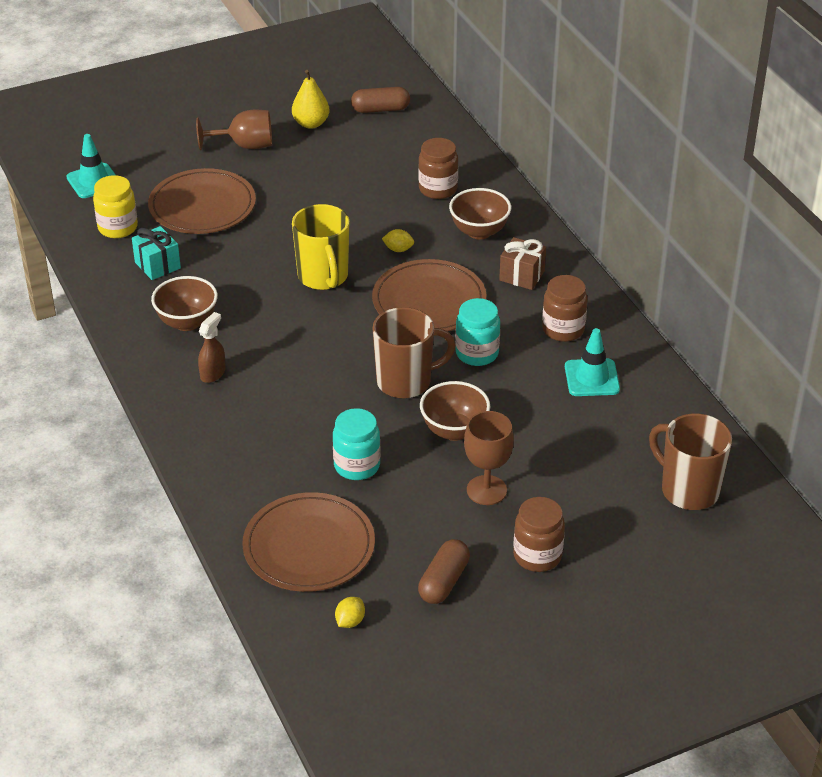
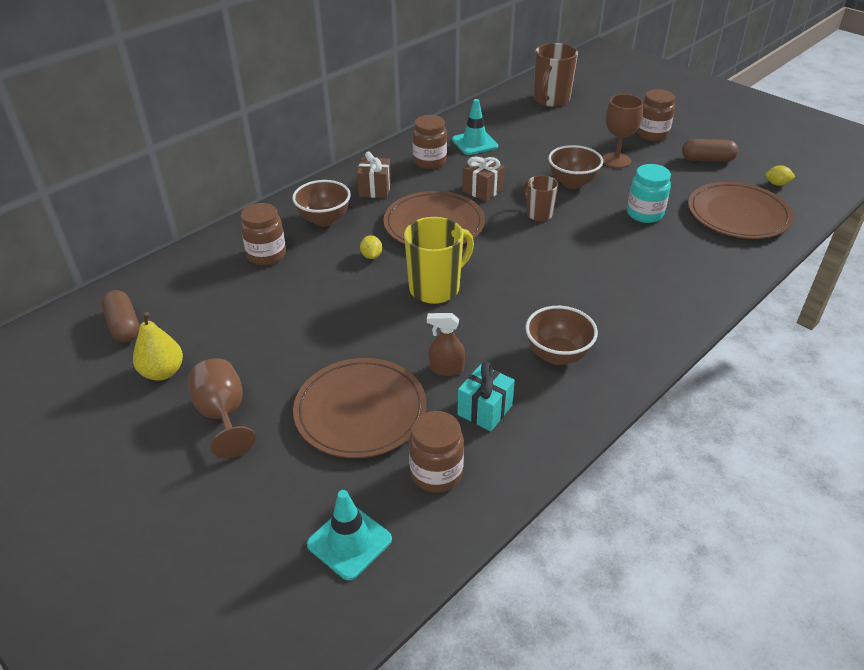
camera: 110 degrees left, 0 degrees up
(118, 228) = (436, 473): yellow jar -> brown jar
(213, 373) = (611, 315): brown spray bottle -> brown spray bottle (446, 369)
(406, 382) = (538, 214): brown mug -> brown mug, size x0.59
(477, 353) = (482, 190): turquoise jar -> brown gift

